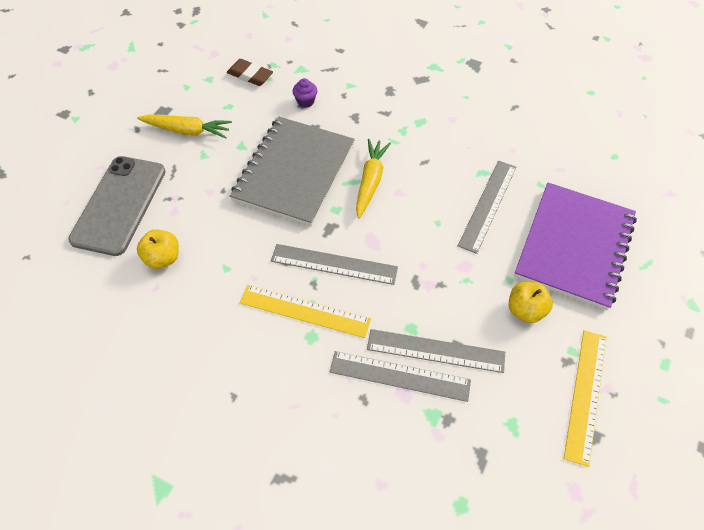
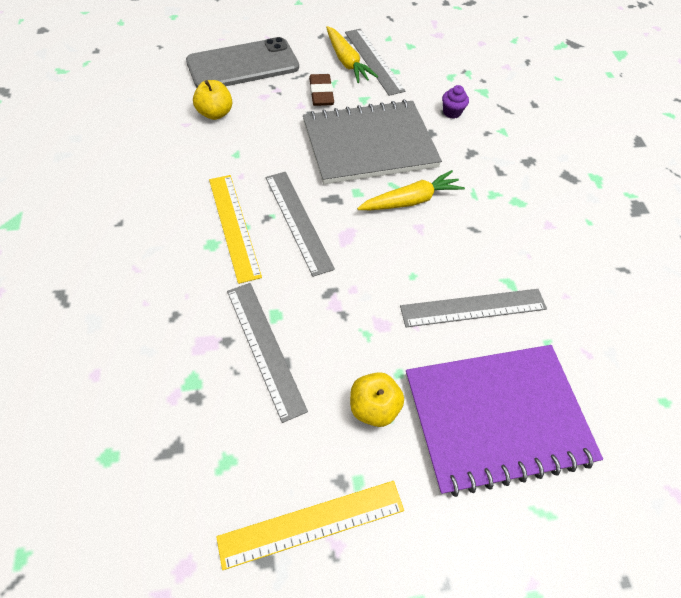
camera: 50 degrees right, 0 degrees up
(250, 75) = (440, 66): brown eraser -> brown eraser (321, 93)
(399, 376) = (216, 332): grey ruler -> grey ruler (373, 61)

